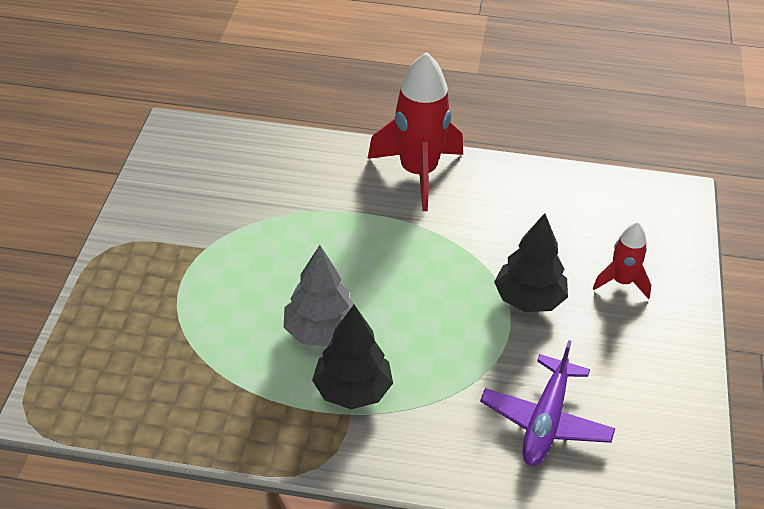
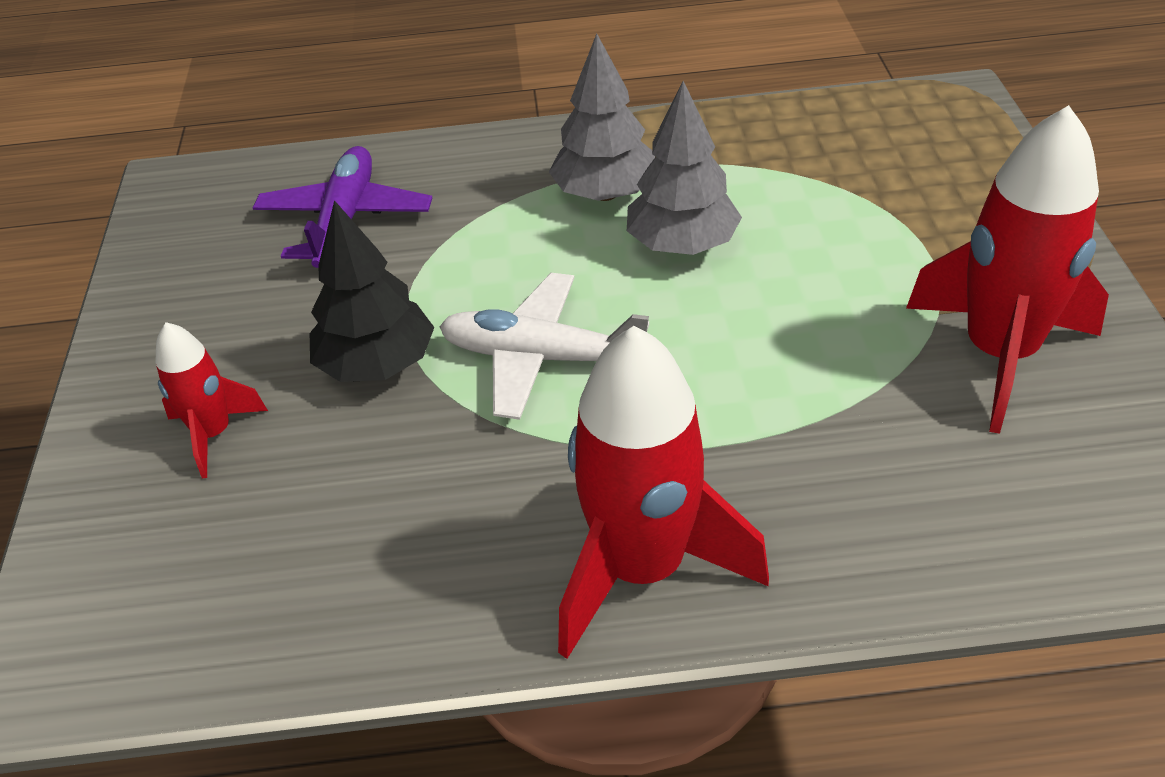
camera: 170 degrees right, 0 degrees up
(195, 219) = (999, 354): none -> red rocket
(352, 390) = (605, 194): black tree -> grey tree
(434, 279) = (541, 358): none -> white plane

